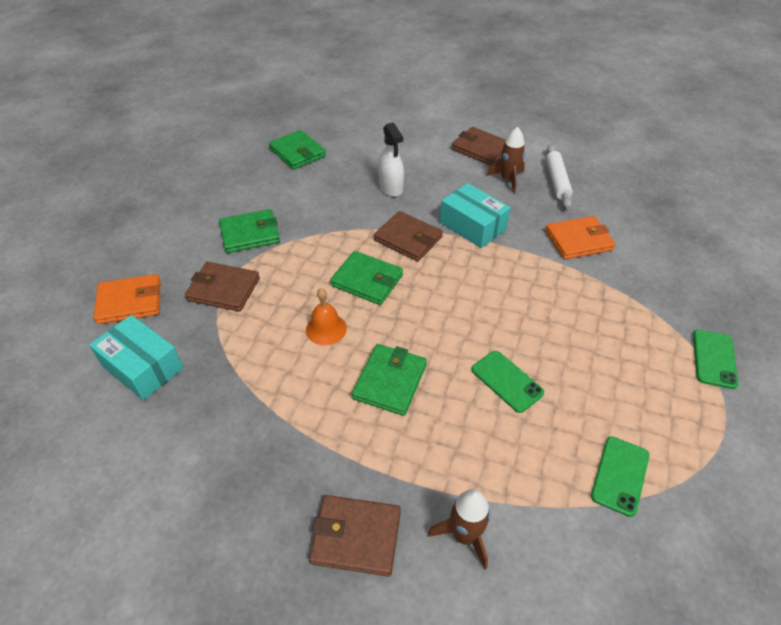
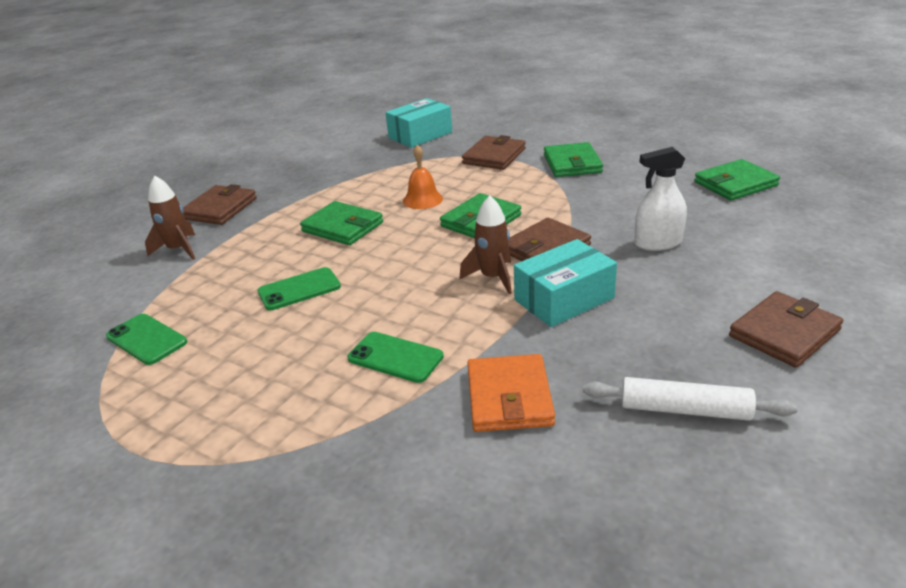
camera: 105 degrees right, 15 degrees down
(130, 302) = (492, 125): orange wallet -> none
(508, 180) = (684, 350): brown rocket -> brown rocket (493, 277)
(714, 359) = (210, 476): green phone -> green phone (395, 357)

